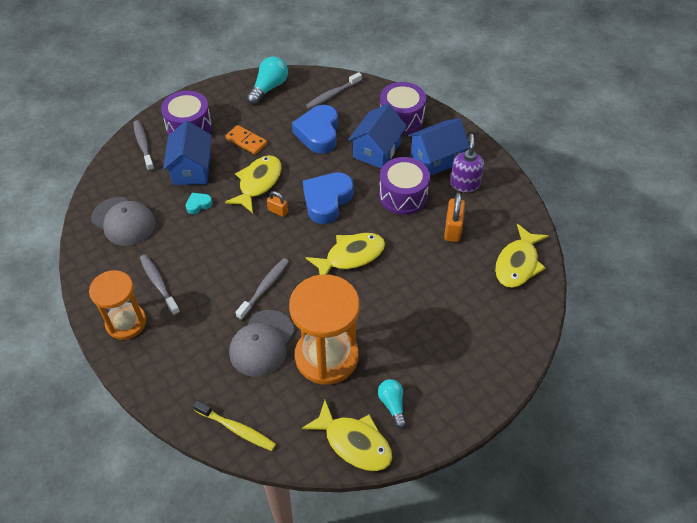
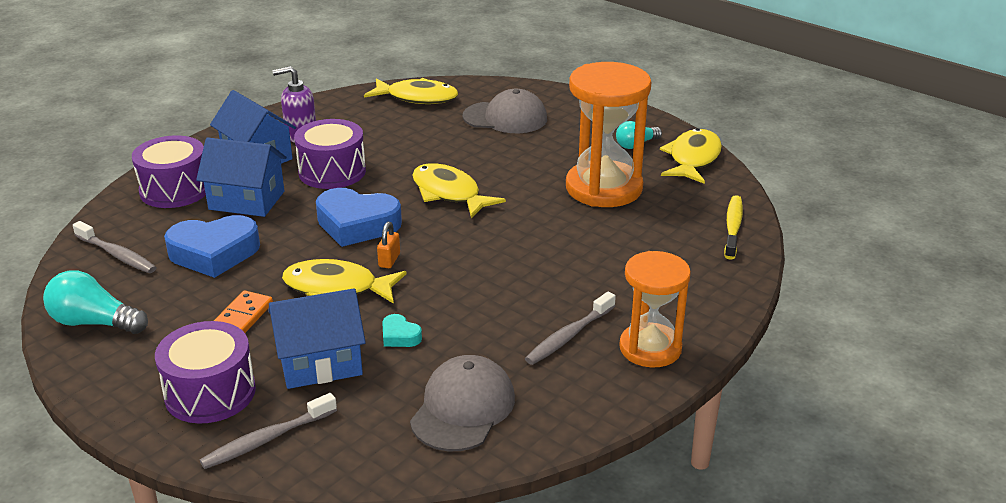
camera: 105 degrees left, 20 degrees down
(262, 343) = (613, 232): grey cap -> grey cap (505, 118)
(264, 288) = (529, 246): grey toothbrush -> none
(453, 229) = (379, 136): orange padlock -> none

